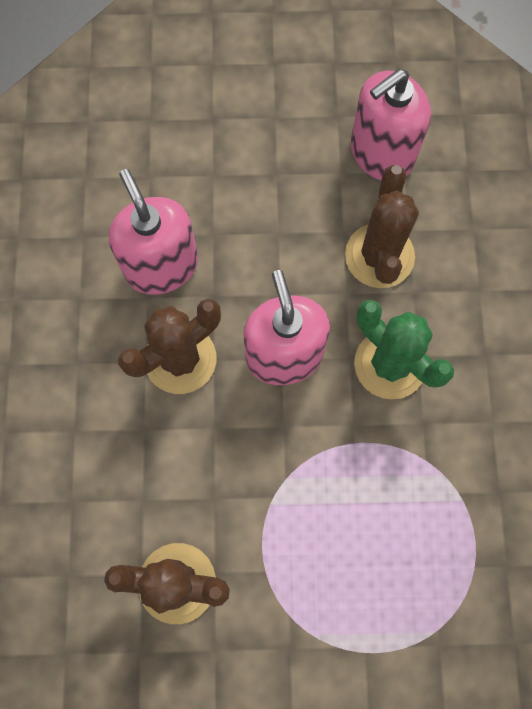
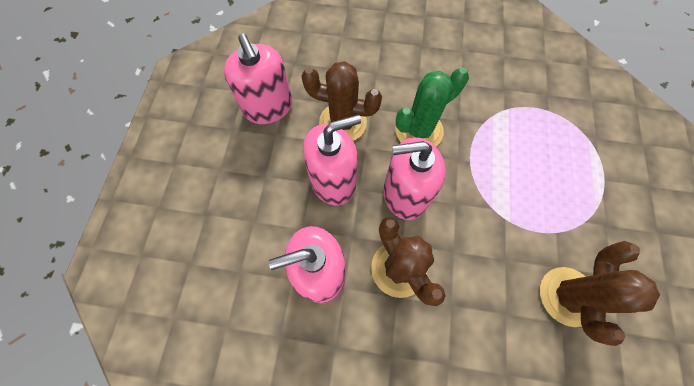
camera: 80 degrees left, 5 degrees down
(285, 259) = (333, 181): none -> pink soap dispenser

